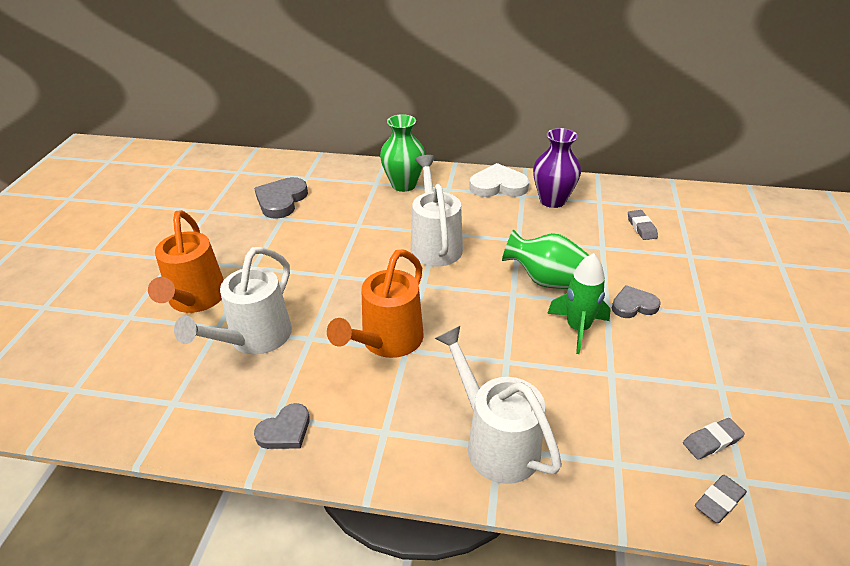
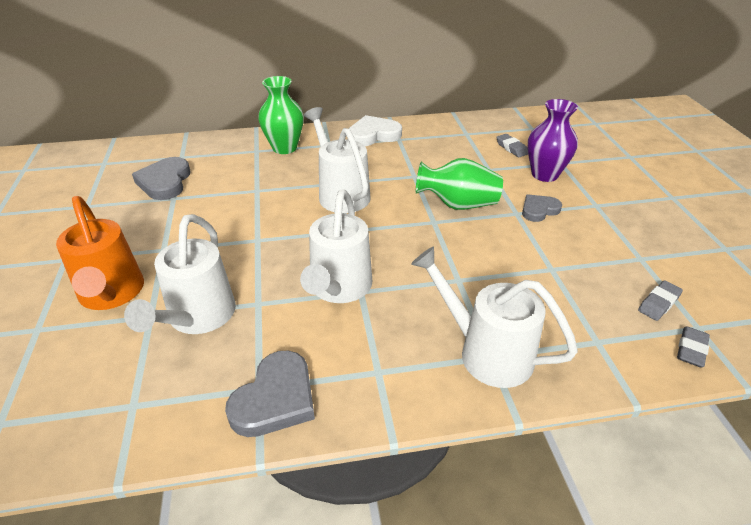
camera: 20 degrees left, 0 degrees up
(285, 430) = (275, 399): grey heart -> grey heart, size x1.56
(387, 342) = (338, 289): orange watering can -> white watering can
(552, 200) = (427, 139): purple vase -> purple vase (544, 175)
(577, 328) = (504, 238): green rocket -> none

